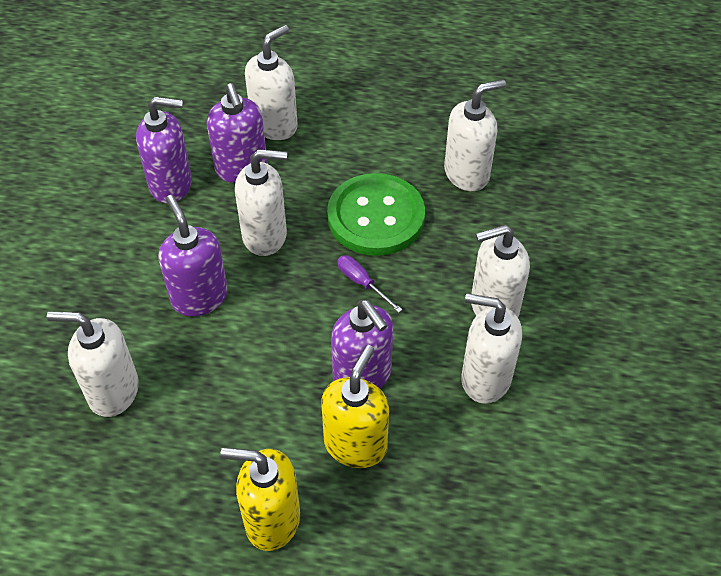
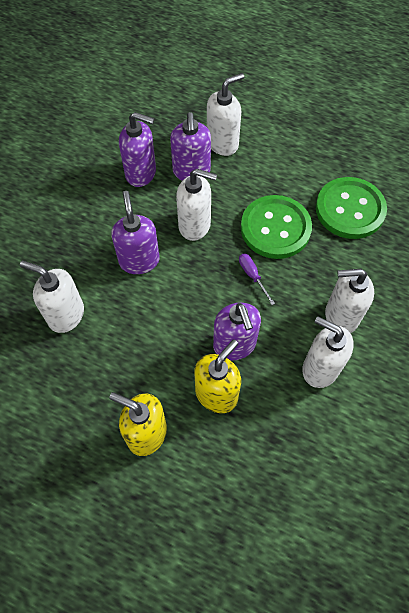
camera: 15 degrees right, 10 degrees up
(467, 173) = (350, 209): white soap dispenser -> green button

